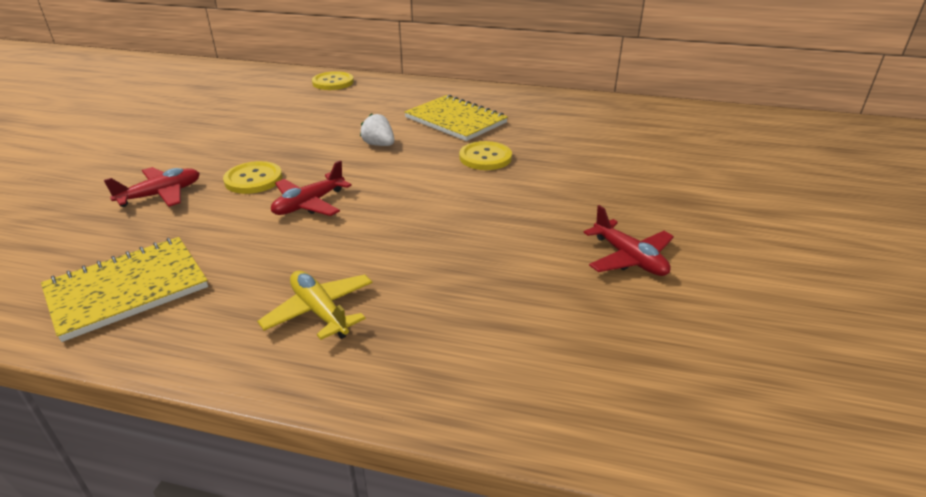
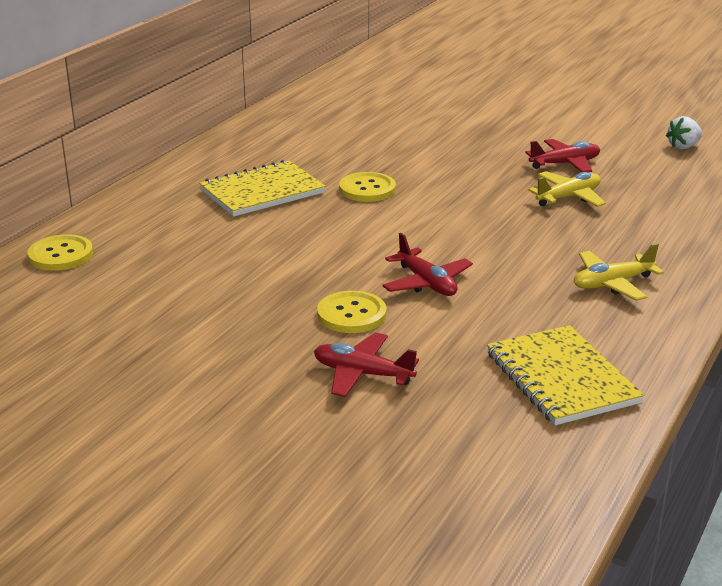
camera: 75 degrees left, 5 degrees down
(161, 194) = (362, 374): red plane -> red plane turned 45 degrees counterclockwise
(379, 145) = (301, 238): white strawberry -> white strawberry (683, 147)
(533, 267) = (568, 197): none -> yellow plane

